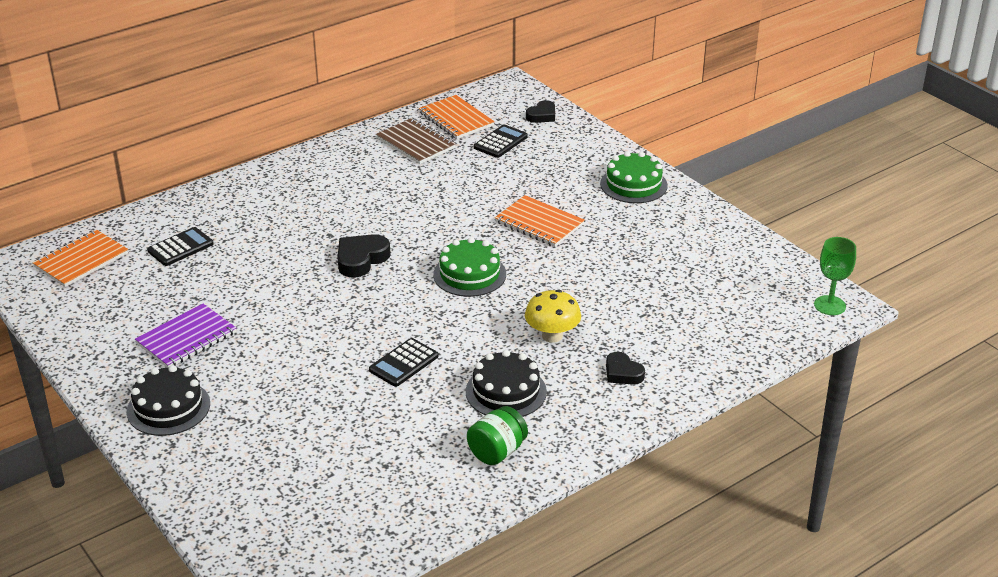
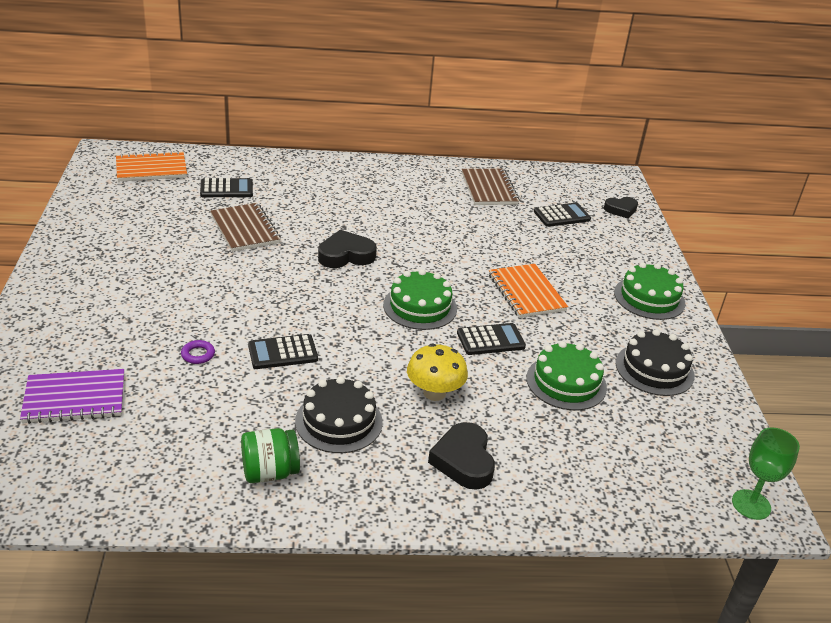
camera: 30 degrees right, 0 degrees up
(168, 407) = (73, 297): black cake -> black cake (654, 369)
(186, 338) = (149, 254): purple notebook -> purple notebook (75, 398)
(245, 277) = (245, 229): none -> brown notebook
(337, 398) = (198, 354): none -> purple ring
(456, 119) = (542, 184): orange notebook -> none
(551, 275) = (490, 340): none -> black calculator
(622, 373) = (463, 461): black heart -> black heart, size x1.51
(637, 281) = (566, 382): none -> green cake

